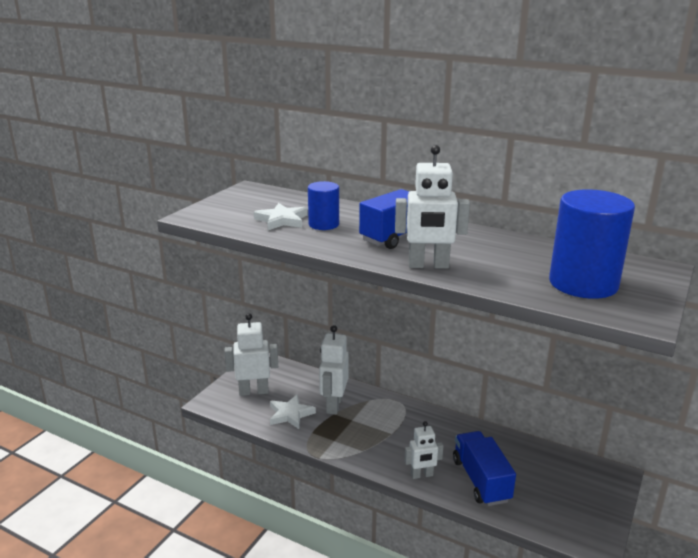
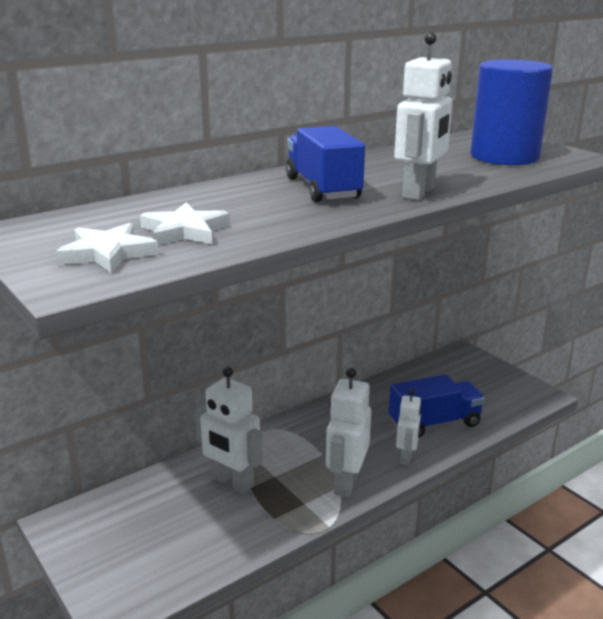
camera: 65 degrees left, 0 degrees up
(254, 391) = (132, 551): white robot -> white robot (346, 482)
(290, 414) = (220, 527): white star -> white star (108, 253)
(323, 224) = (235, 213): blue cylinder -> none
(481, 480) = (434, 423): blue truck -> blue truck turned 150 degrees clockwise

